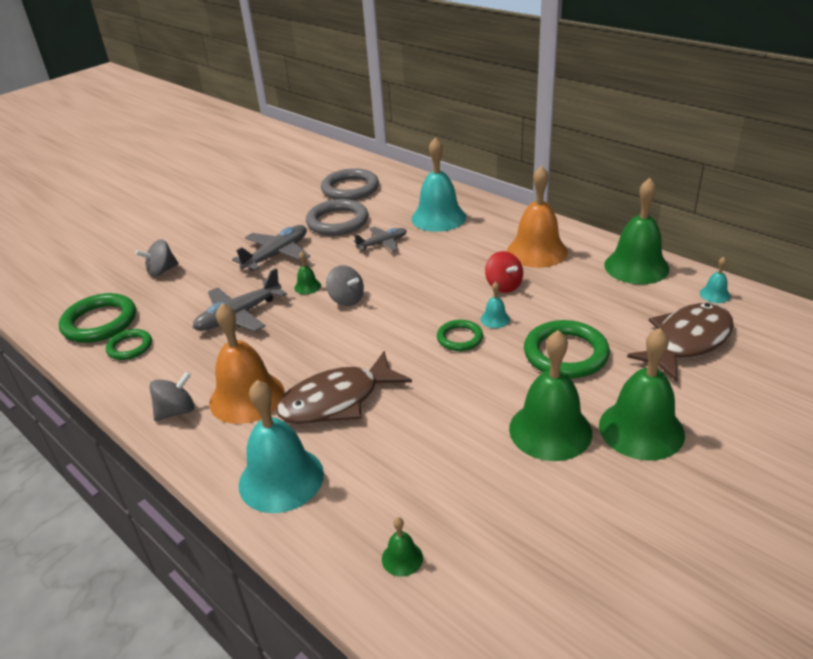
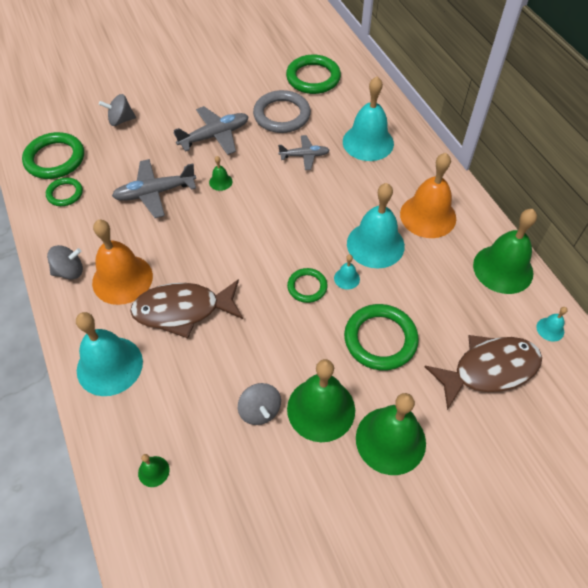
camera: 20 degrees right, 20 degrees up
(346, 299) = (243, 208): grey spinning top -> grey spinning top (260, 410)
(350, 189) = (313, 78): grey ring -> green ring
(503, 286) = (375, 244): red spinning top -> turquoise bell

